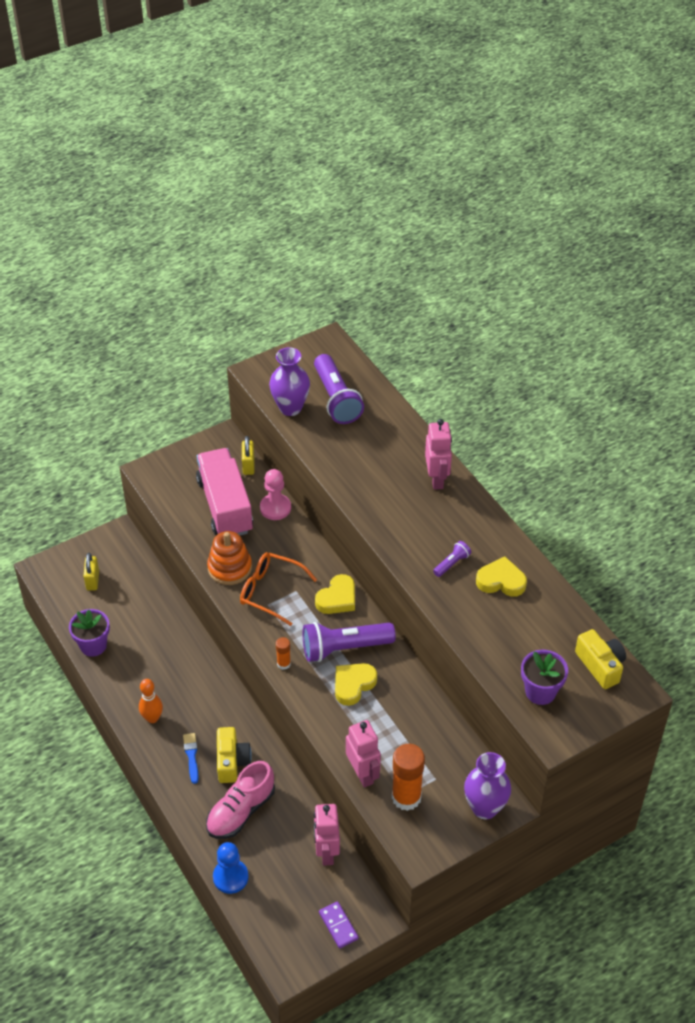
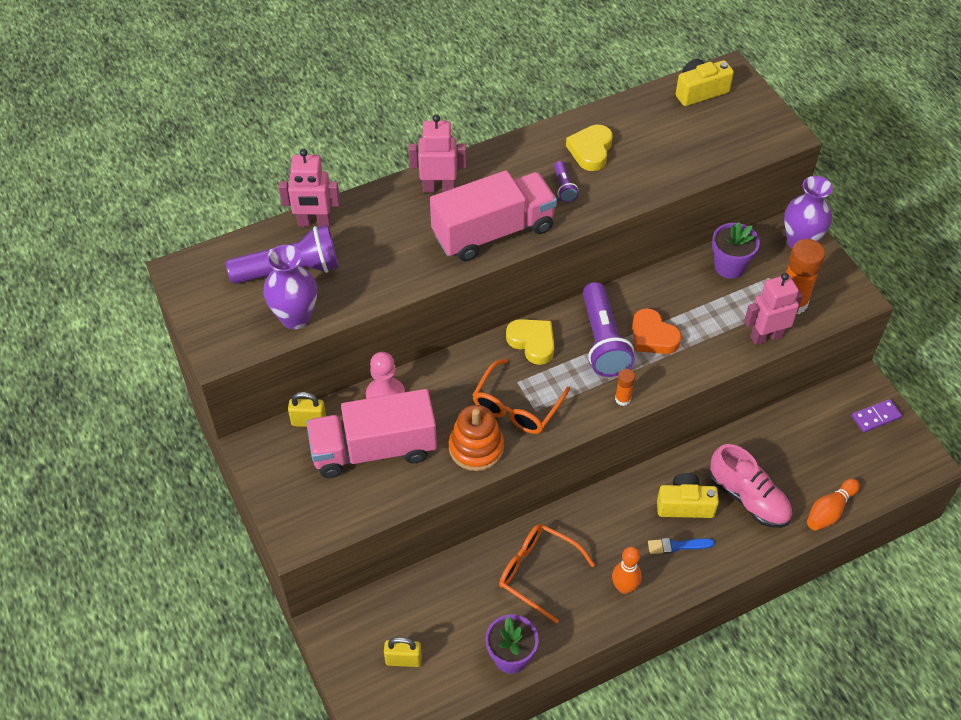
camera: 85 degrees left, 5 degrees up
(165, 658) = (537, 572): none -> orange glasses
(230, 877) = (829, 511): blue pawn -> orange bowling pin
(326, 852) = (794, 421): pink robot -> pink robot (314, 222)
(353, 685) = (653, 336): yellow heart -> orange heart
(392, 518) = (493, 232): none -> pink truck
(452, 563) = (564, 187): purple flashlight -> purple flashlight turned 150 degrees counterclockwise
(540, 692) = (732, 137): purple flower pot -> purple flower pot (729, 266)

